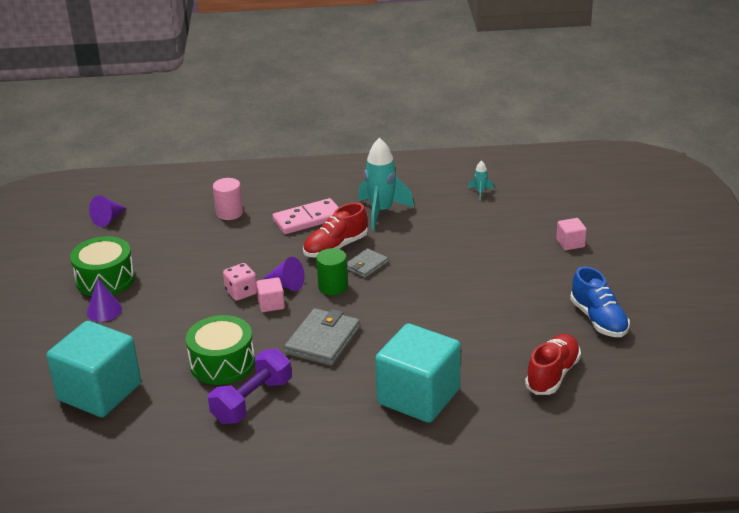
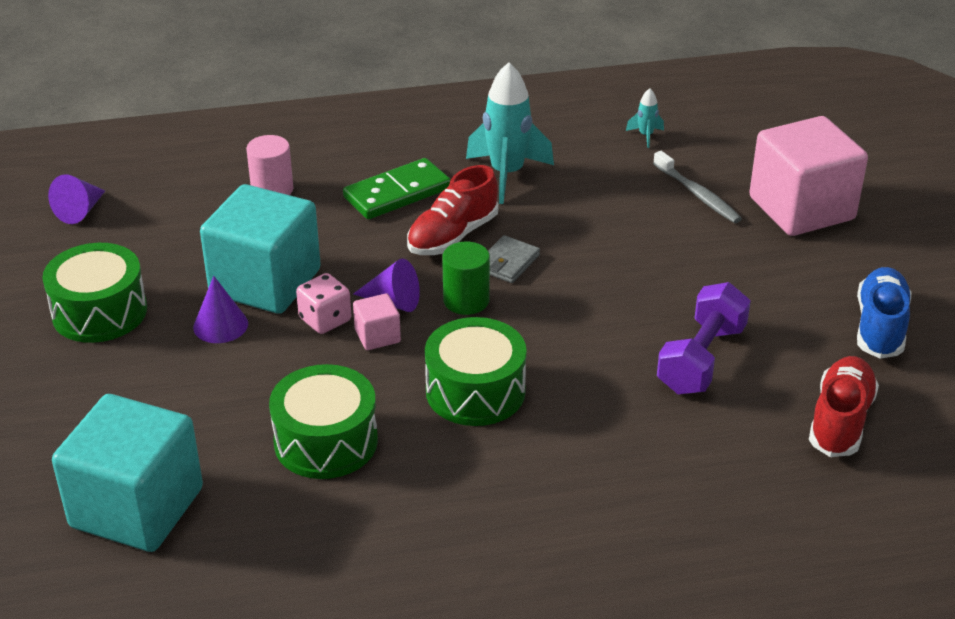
camera: 10 degrees left, 5 degrees up
(104, 311) = (110, 365): purple cone -> purple cone (220, 325)
(252, 401) = (390, 502): purple dumbbell -> purple dumbbell (701, 359)
(308, 219) = (397, 193): pink domino -> green domino
(323, 341) = (475, 391): grey wallet -> green drum
(418, 397) = (649, 473): turquoise cube -> turquoise cube (265, 282)
(503, 231) = (698, 194): none -> grey toothbrush
(570, 243) = (801, 208): pink cube -> pink cube, size x2.36
(598, 320) = (880, 327): blue shoe -> blue shoe turned 135 degrees counterclockwise

